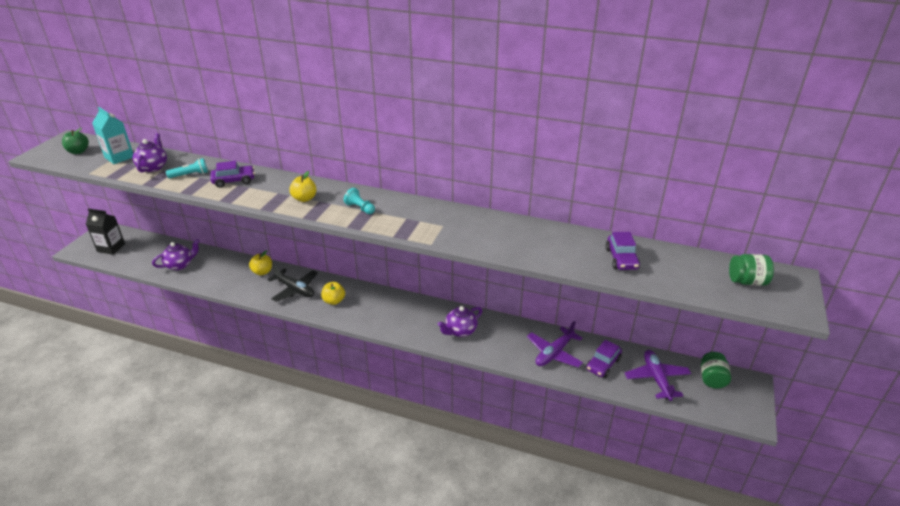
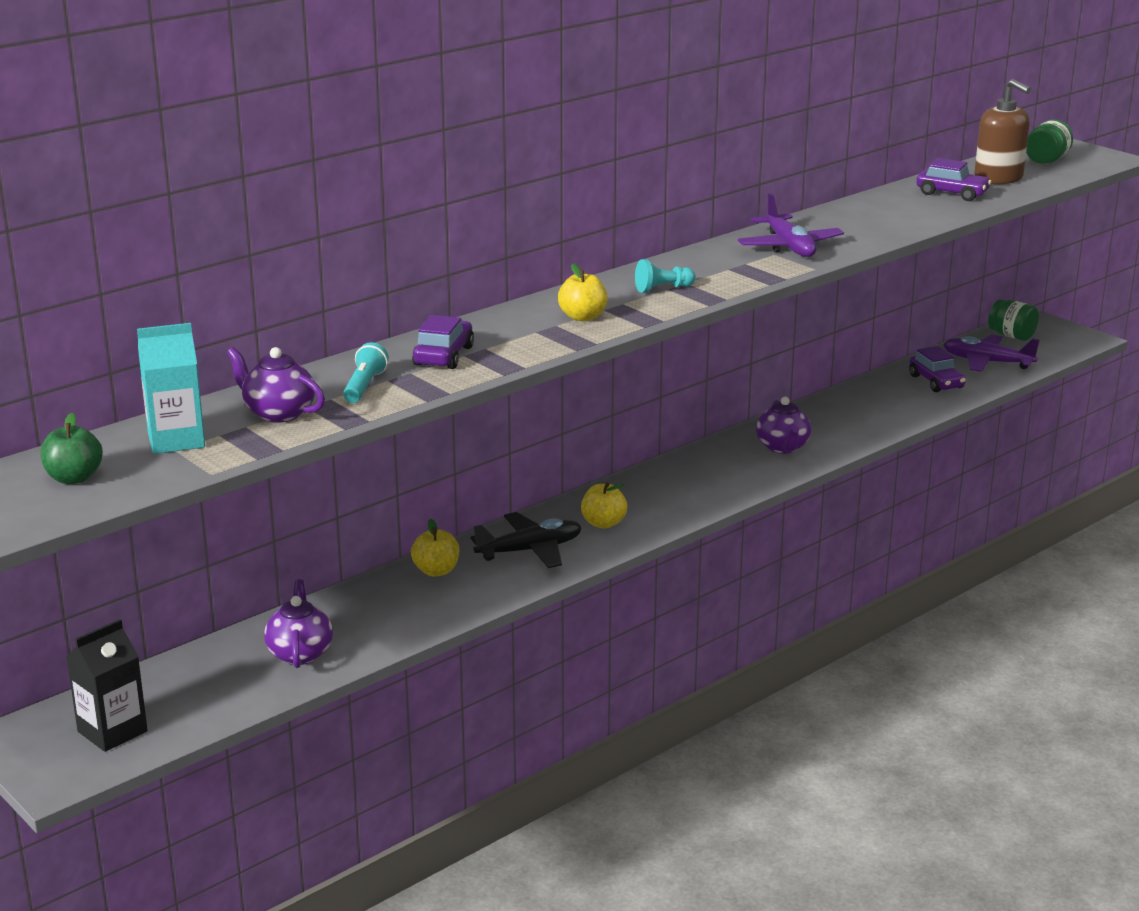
camera: 60 degrees left, 10 degrees down
(554, 353) = (888, 402): purple plane -> purple plane (789, 247)
(678, 270) = (998, 178): none -> brown soap dispenser

